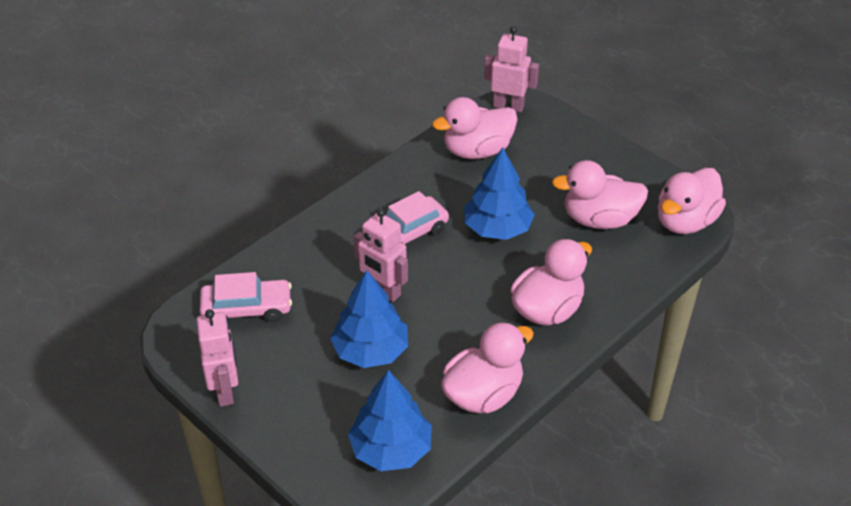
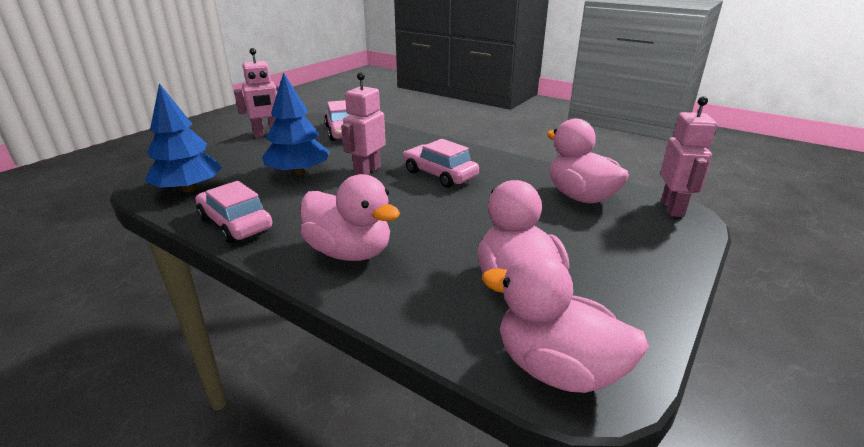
camera: 80 degrees right, 15 degrees down
(483, 394) = (235, 224): pink duck -> pink car
(497, 228) = (467, 215): blue tree -> none

